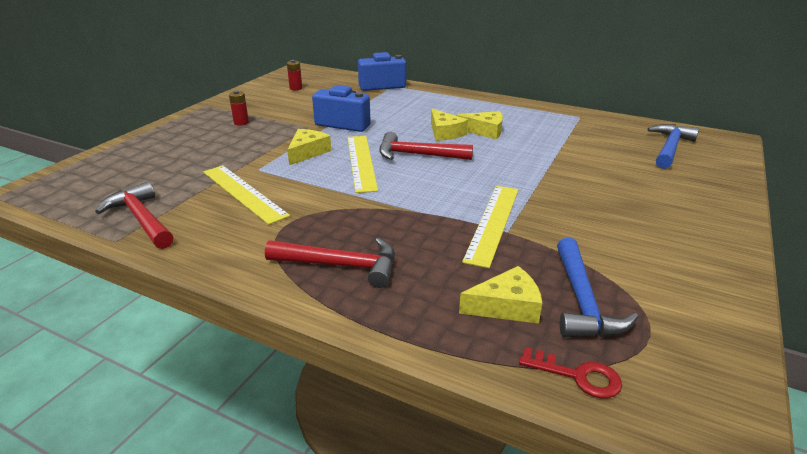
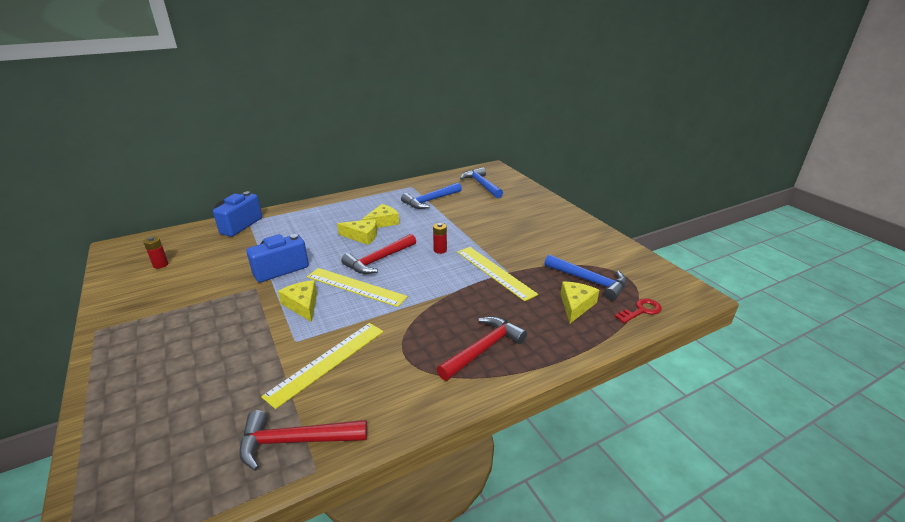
camera: 55 degrees left, 0 degrees up
(241, 123) = (182, 320): red battery -> red battery (440, 250)
(244, 193) = (327, 362): yellow ruler -> yellow ruler turned 45 degrees counterclockwise
(571, 136) = (430, 201): none -> blue hammer

